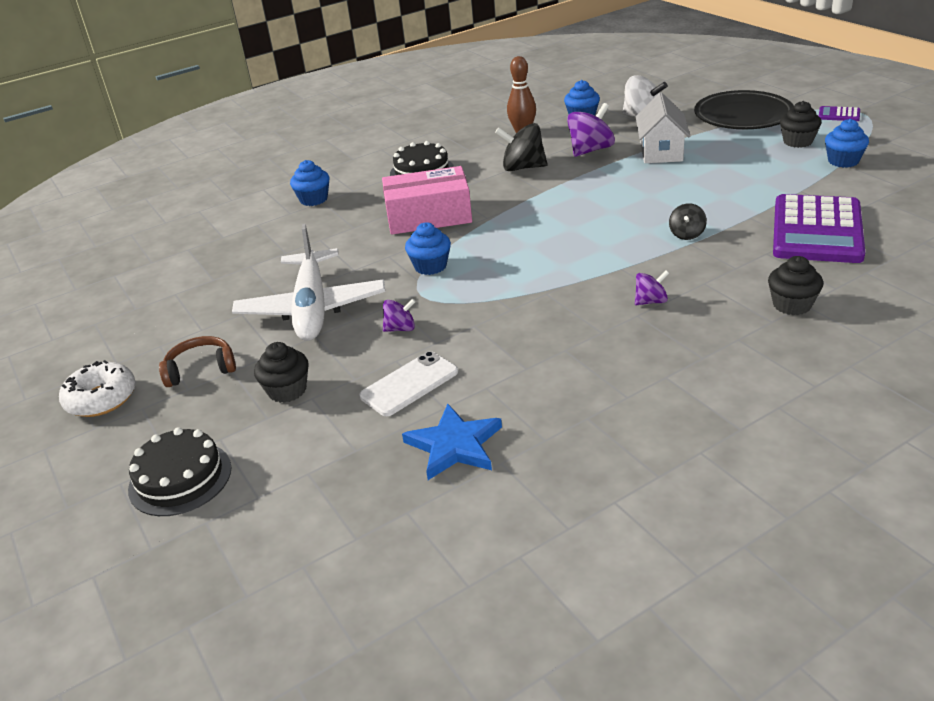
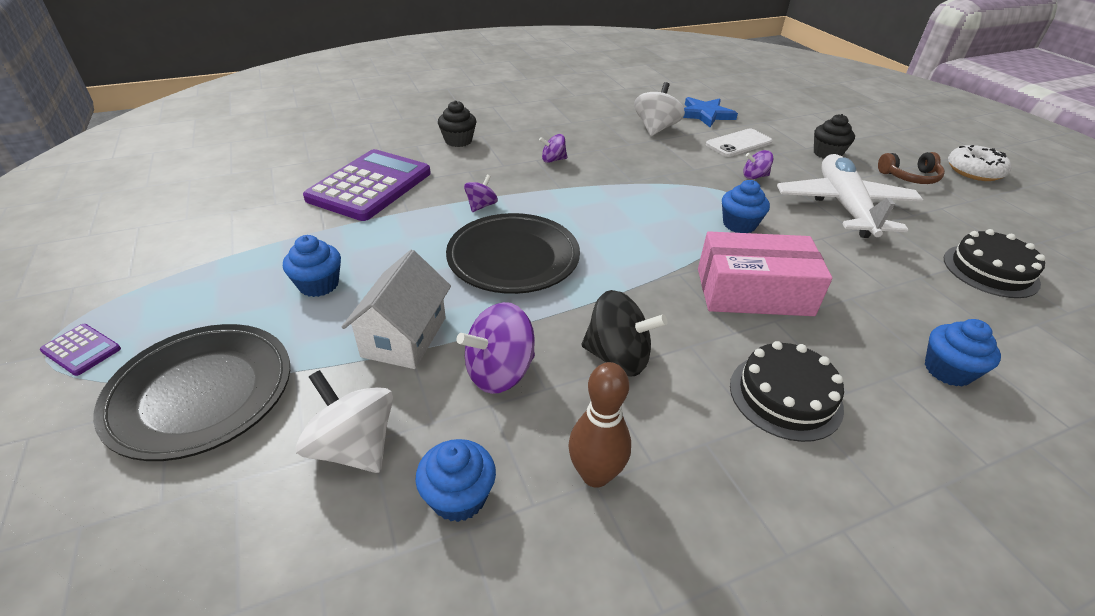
camera: 175 degrees left, 5 degrees up
(180, 478) = (866, 125): black cake -> black cake (990, 270)
(533, 389) = (655, 129): none -> white spinning top
(624, 201) = (513, 258): none -> black plate
(686, 234) = (481, 206): black spinning top -> purple spinning top
(797, 141) = (220, 305): black cupcake -> none
(843, 161) = (226, 257): blue cupcake -> blue cupcake (319, 285)

